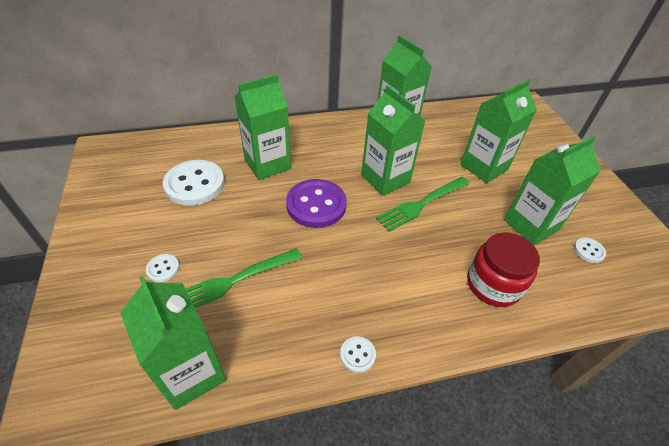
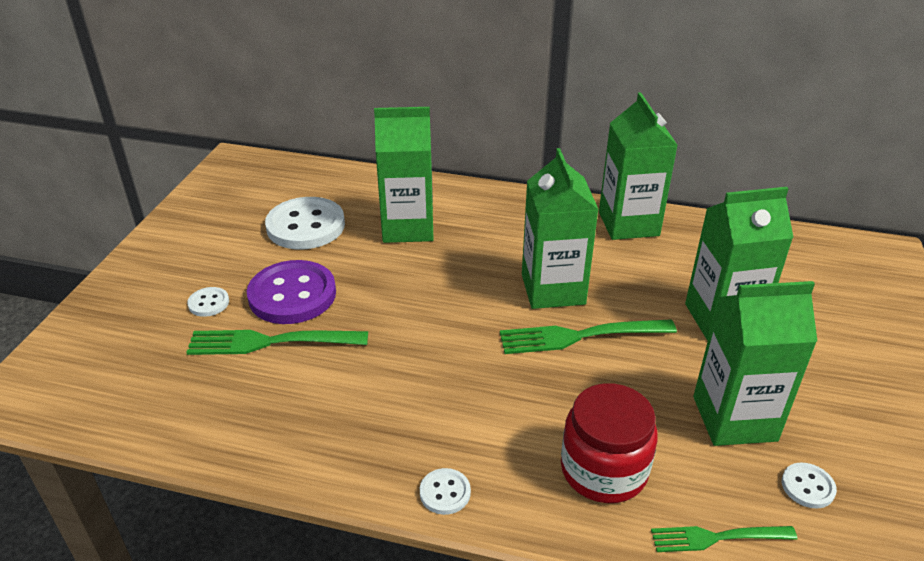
camera: 30 degrees right, 10 degrees down
(191, 373) = (162, 415): green carton -> none
(316, 205) = (433, 292): purple button -> purple button (292, 295)
(357, 355) = (352, 474): white button -> white button (445, 492)
(572, 300) = (716, 537): none -> green fork

